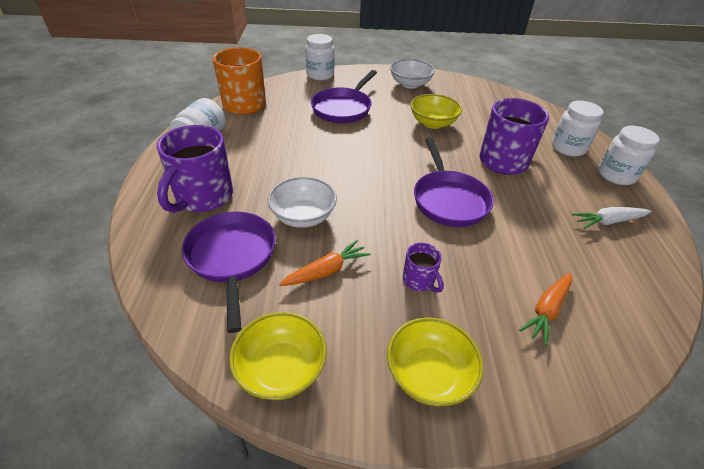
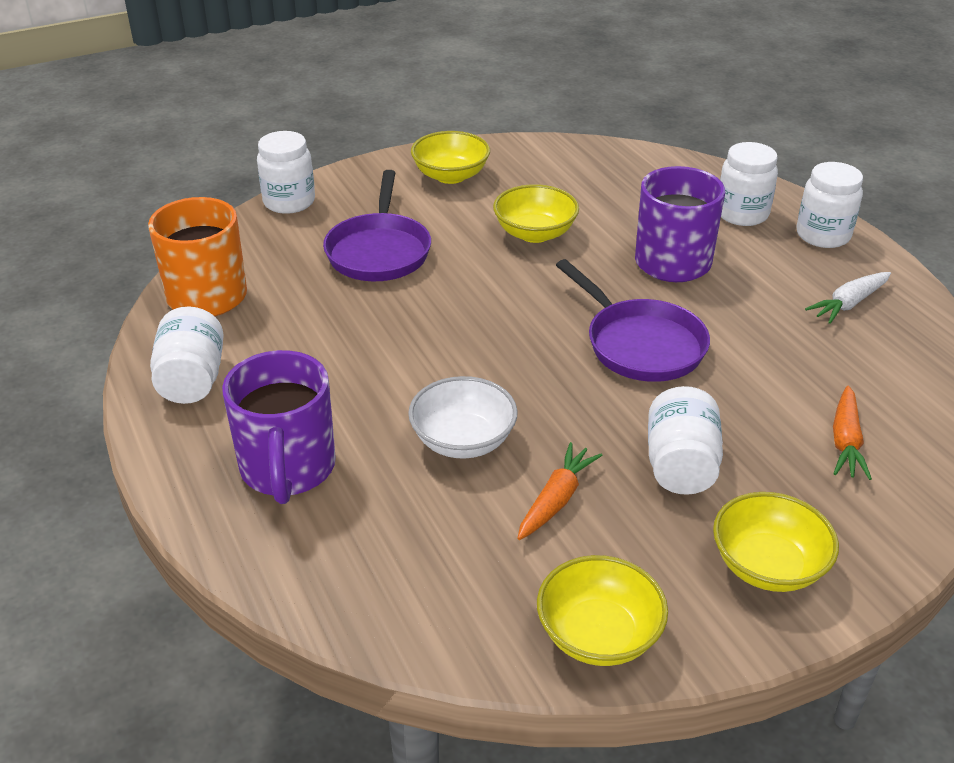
camera: 25 degrees left, 5 degrees down
(232, 257) = (414, 534): purple pan -> none
(410, 84) = (450, 175): white bowl -> yellow bowl
(419, 281) = (680, 465): purple mug -> white jar

